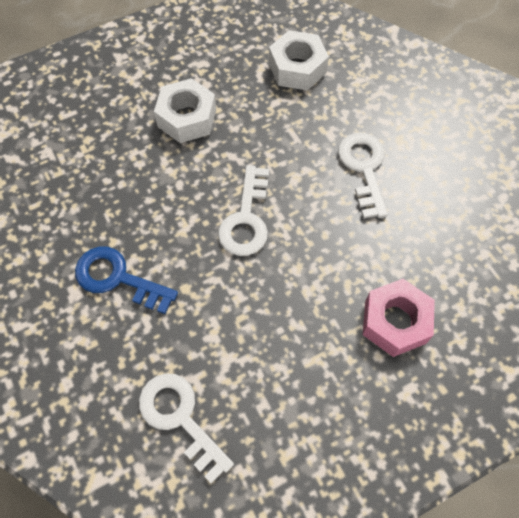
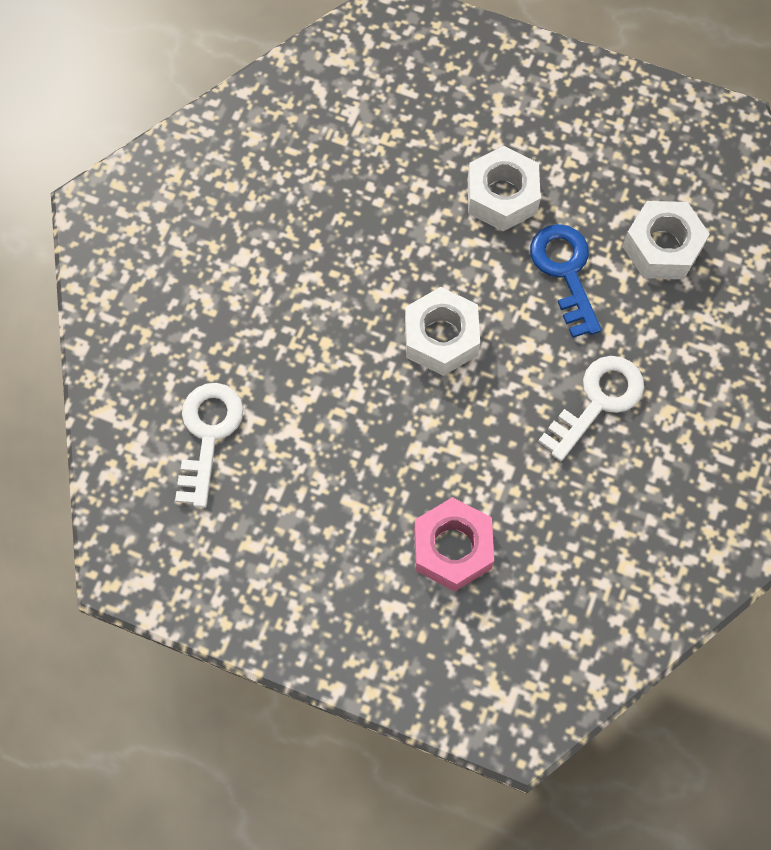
camera: 50 degrees right, 5 degrees up
(118, 278) = (285, 280): blue key -> blue key (565, 272)
(246, 219) = (441, 337): white key -> white nut

